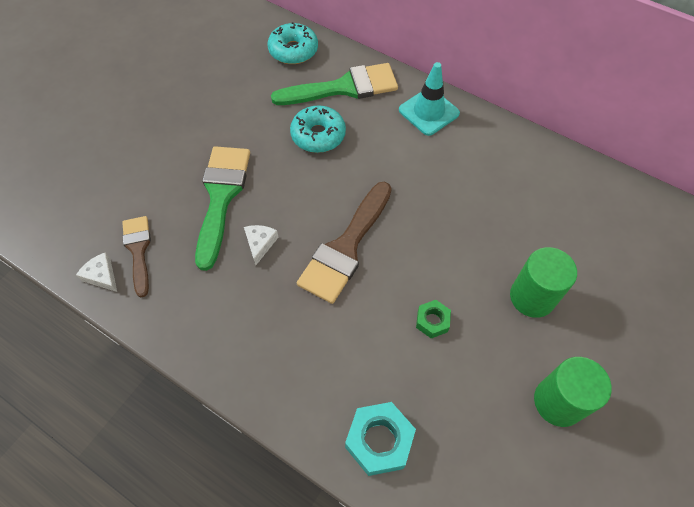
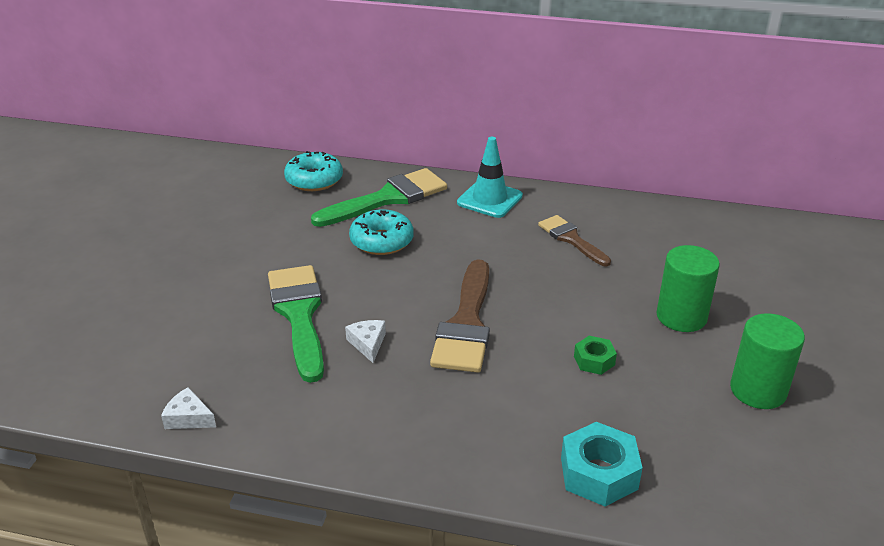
camera: 20 degrees left, 25 degrees down
(138, 250) = (223, 384): brown brush -> brown brush (571, 239)

